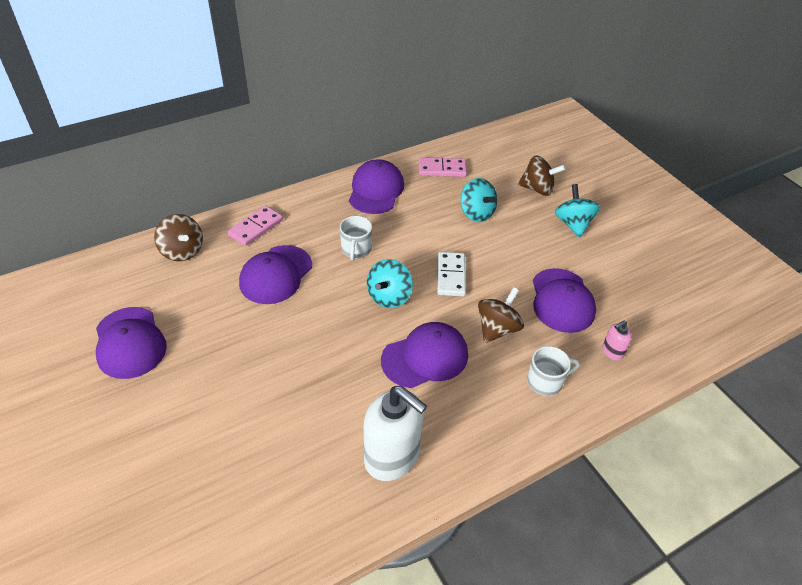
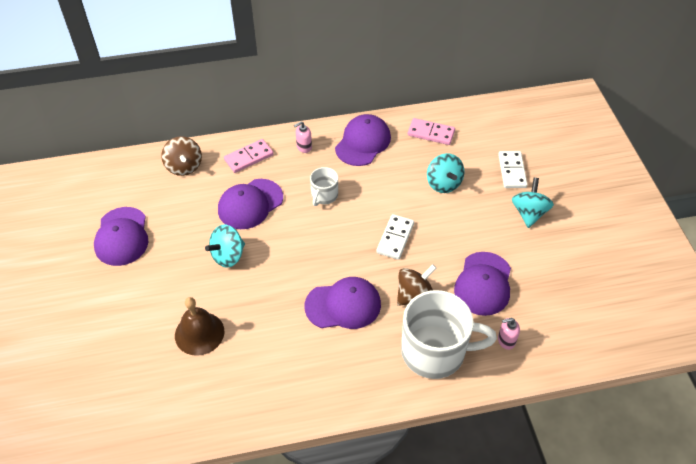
camera: 20 degrees right, 5 degrees up
(268, 430) = (199, 333): none -> brown bell
(314, 206) = (304, 147): none -> pink soap dispenser
(389, 297) = (335, 245): turquoise spinning top -> turquoise spinning top (228, 256)
(392, 457) = (284, 379): white soap dispenser -> none
(537, 189) = (512, 171): brown spinning top -> white domino
(546, 381) = (435, 351): white mug -> white mug, size x2.05

